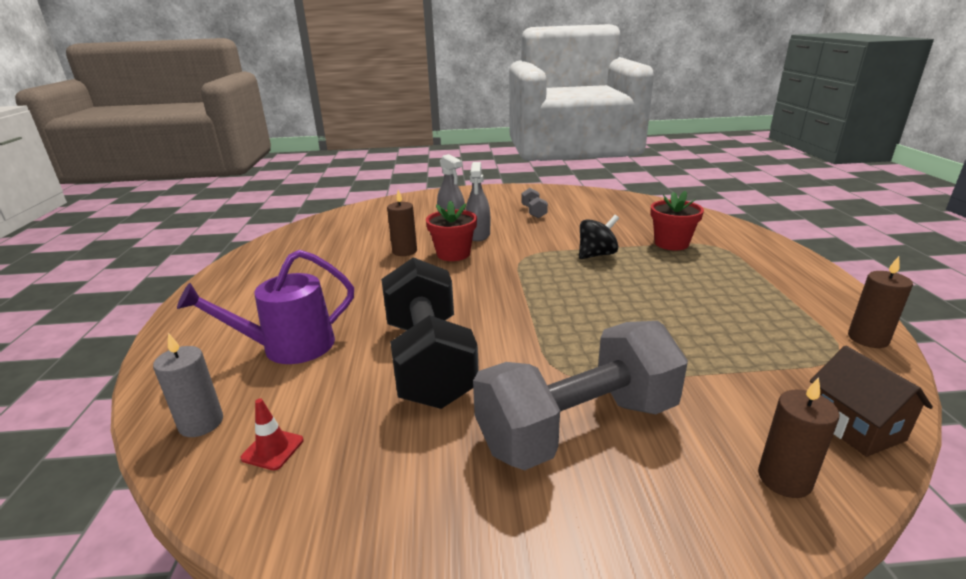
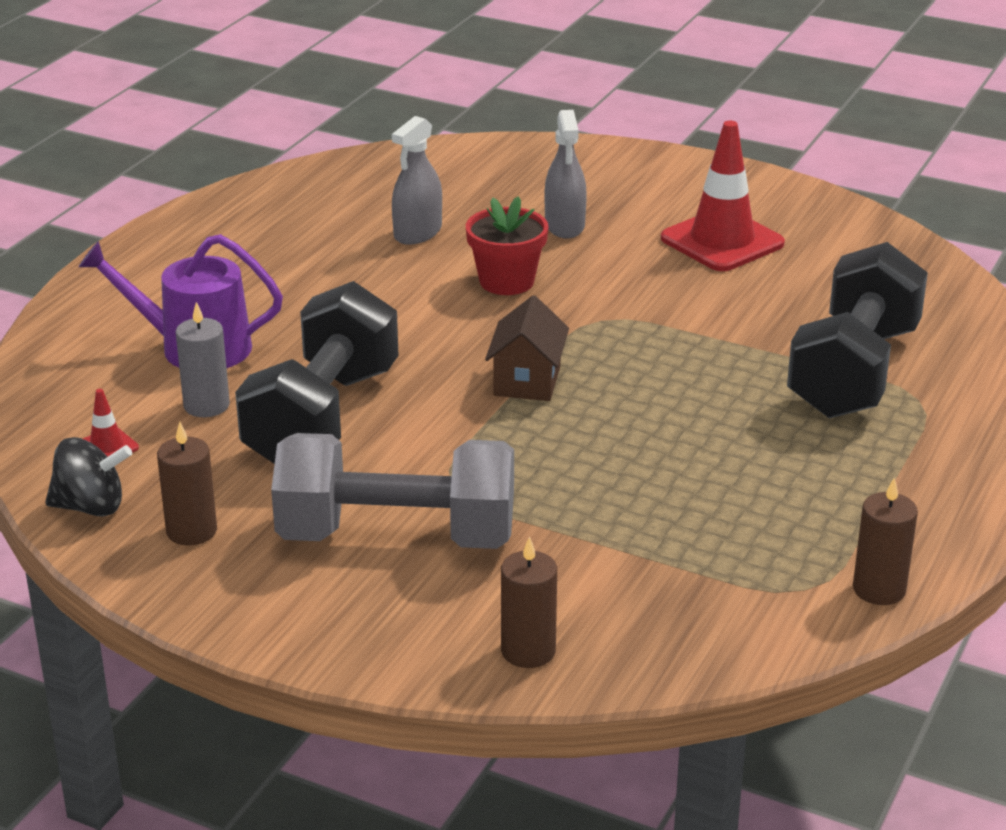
camera: 30 degrees right, 5 degrees up
(201, 423) = (62, 399): grey candle -> grey candle (206, 405)
(404, 251) = (445, 254): brown candle -> brown candle (191, 531)
(478, 235) = (581, 259): grey spray bottle -> grey spray bottle (418, 232)
(534, 212) = (722, 241): grey dumbbell -> red traffic cone
(596, 255) = (708, 352): black spinning top -> black spinning top (91, 507)
(671, 243) = (853, 372): red flower pot -> black dumbbell
(855, 427) = (678, 649): brown house -> brown house (527, 381)

